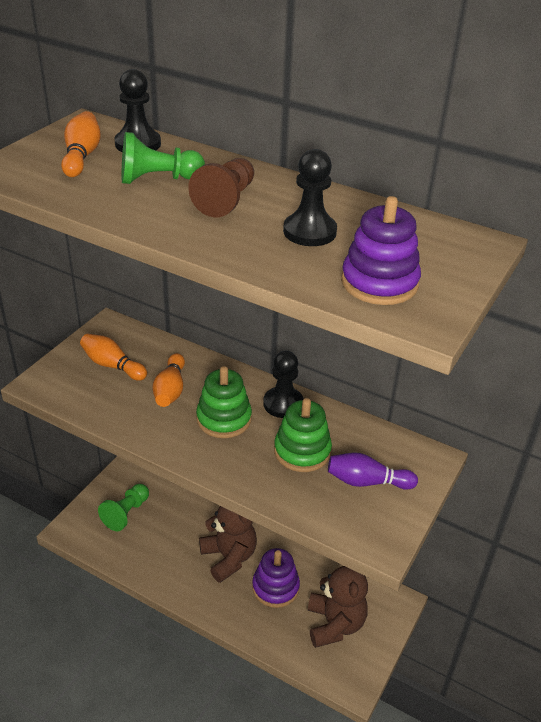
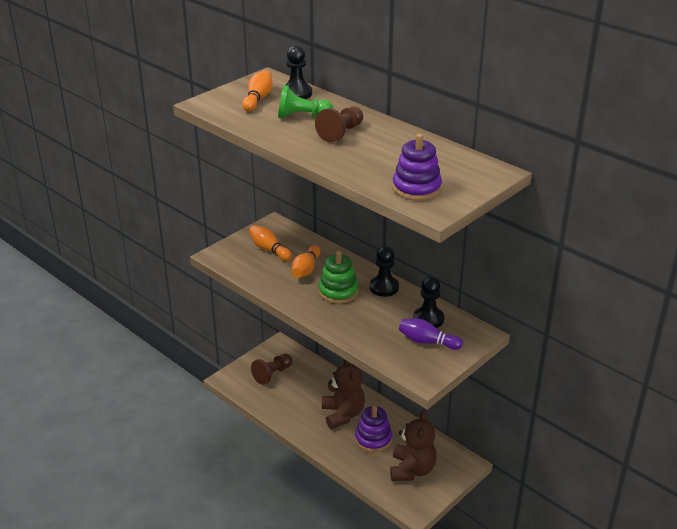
camera: 15 degrees right, 5 degrees down
(126, 513) = (272, 374): green pawn -> brown pawn
(302, 451) = (387, 318): green stacking toy -> none
(309, 232) = (386, 156): black pawn -> black pawn (428, 319)

